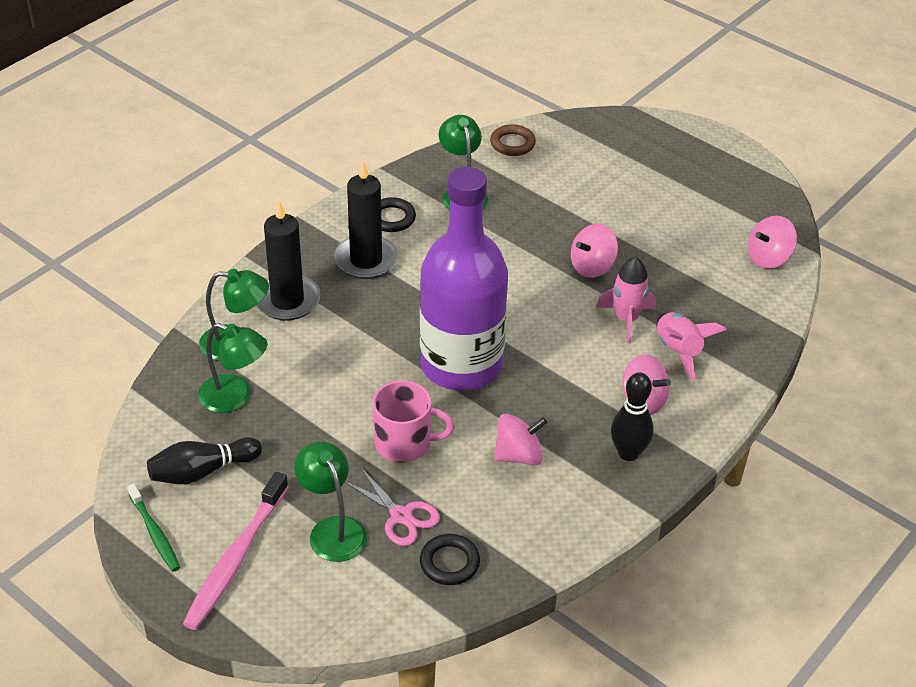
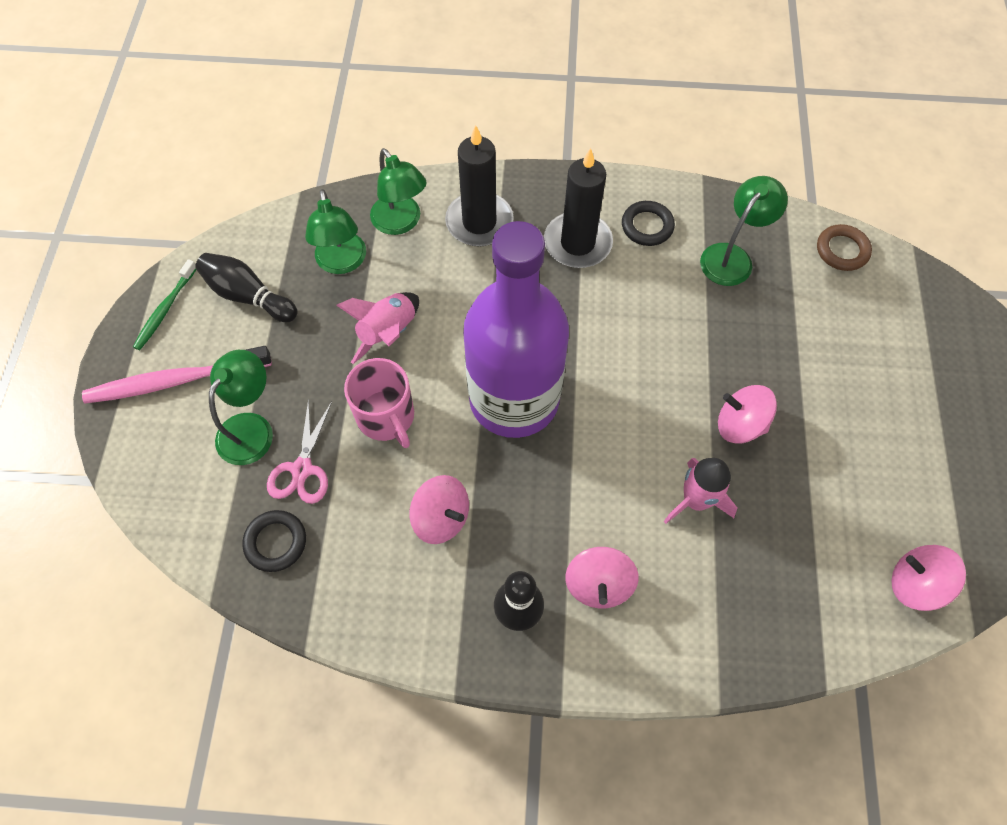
camera: 55 degrees right, 20 degrees up
(678, 351) = (694, 576): pink rocket -> pink rocket (388, 333)

